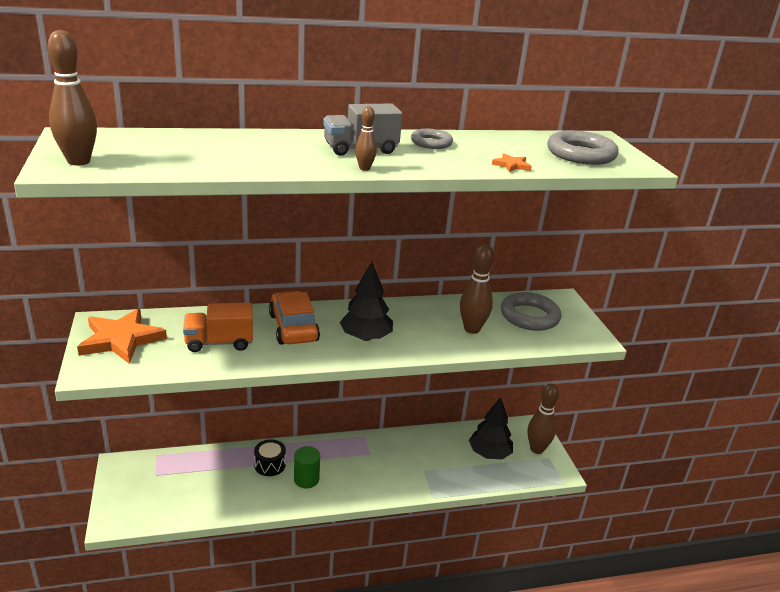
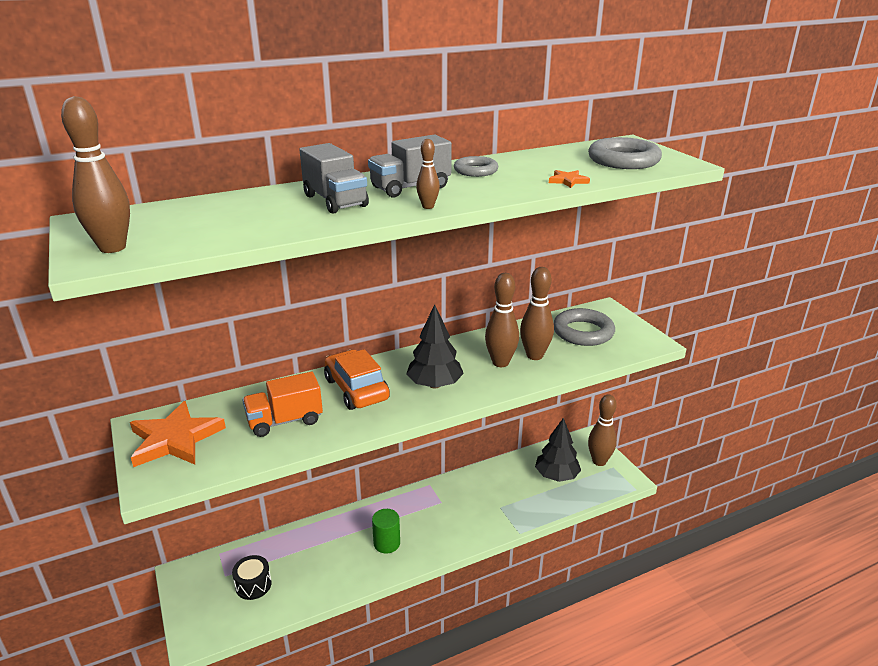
camera: 10 degrees left, 0 degrees up
(270, 465) = (344, 537): black drum -> black drum (253, 585)
(286, 151) = (335, 201): none -> grey truck
(436, 329) = (500, 362): none -> brown bowling pin

